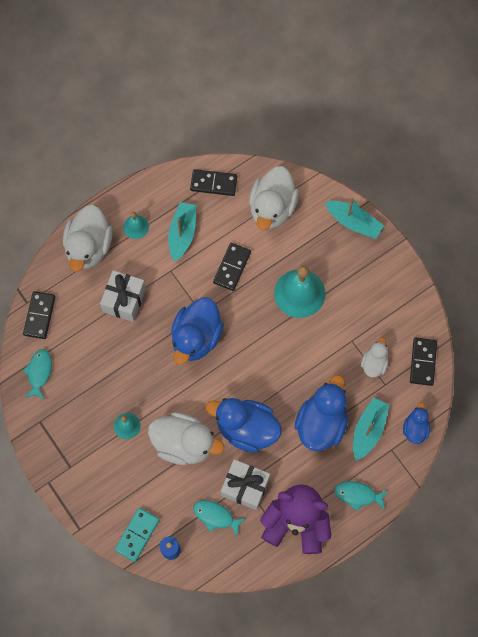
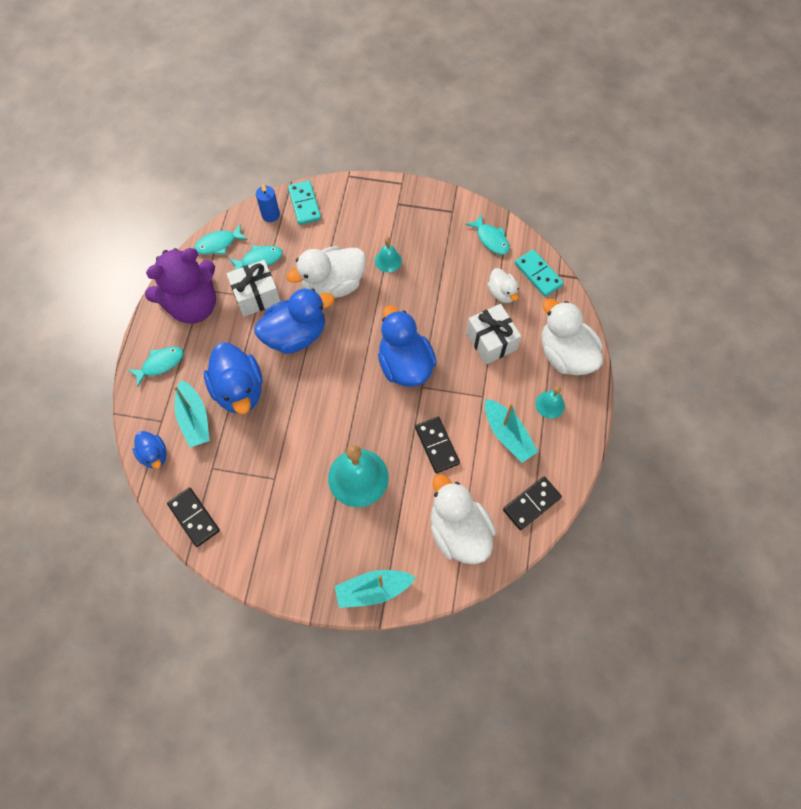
camera: 135 degrees right, 5 degrees down
(39, 316) = (538, 274): black domino -> turquoise domino
(232, 561) = (218, 244): none -> turquoise fish
(374, 363) = (237, 476): white duck -> white duck (502, 293)

